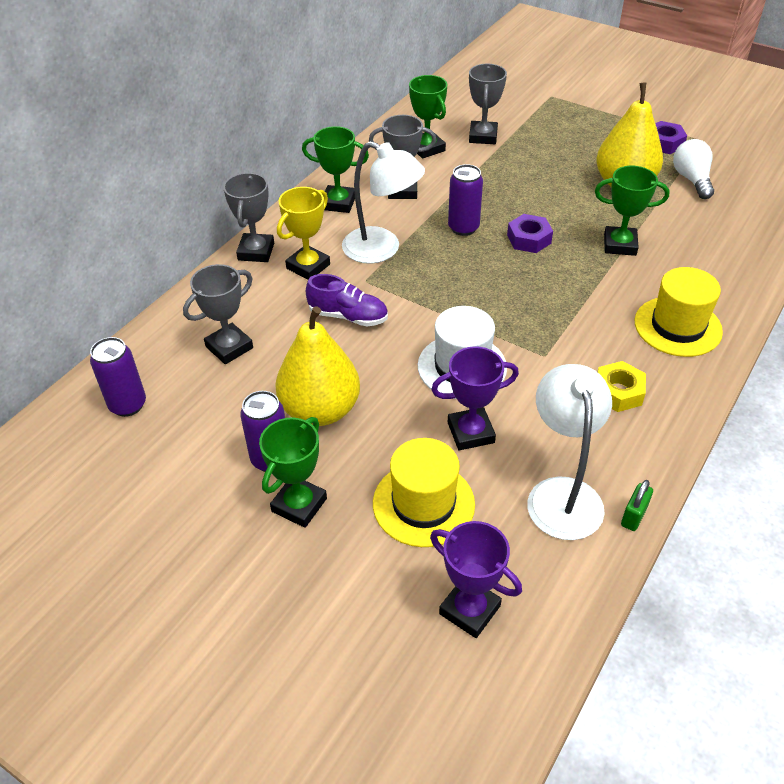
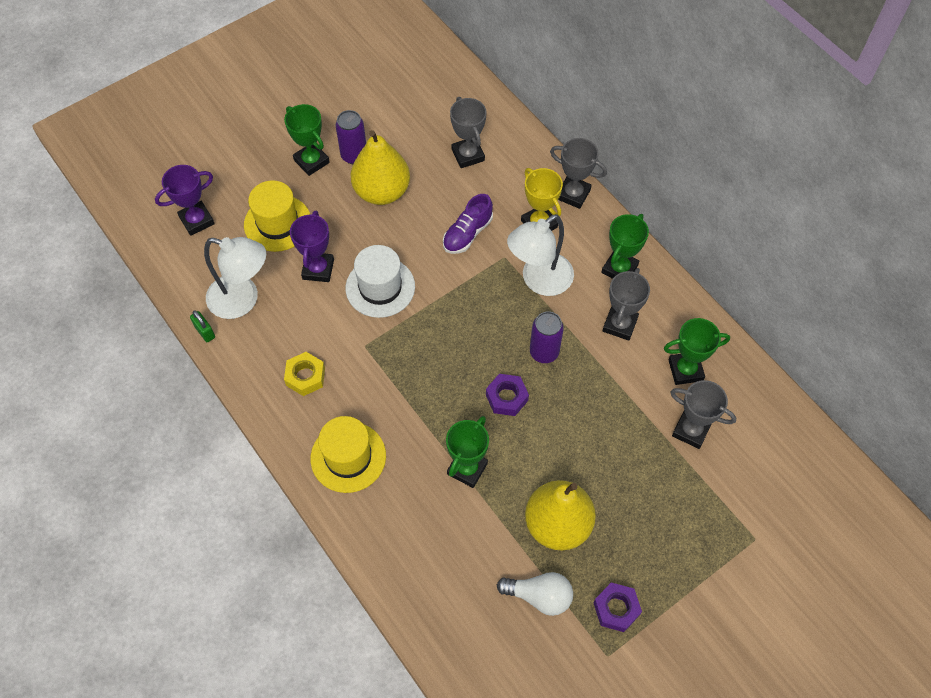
camera: 110 degrees right, 15 degrees up
(128, 405) = (438, 92): purple can -> none

